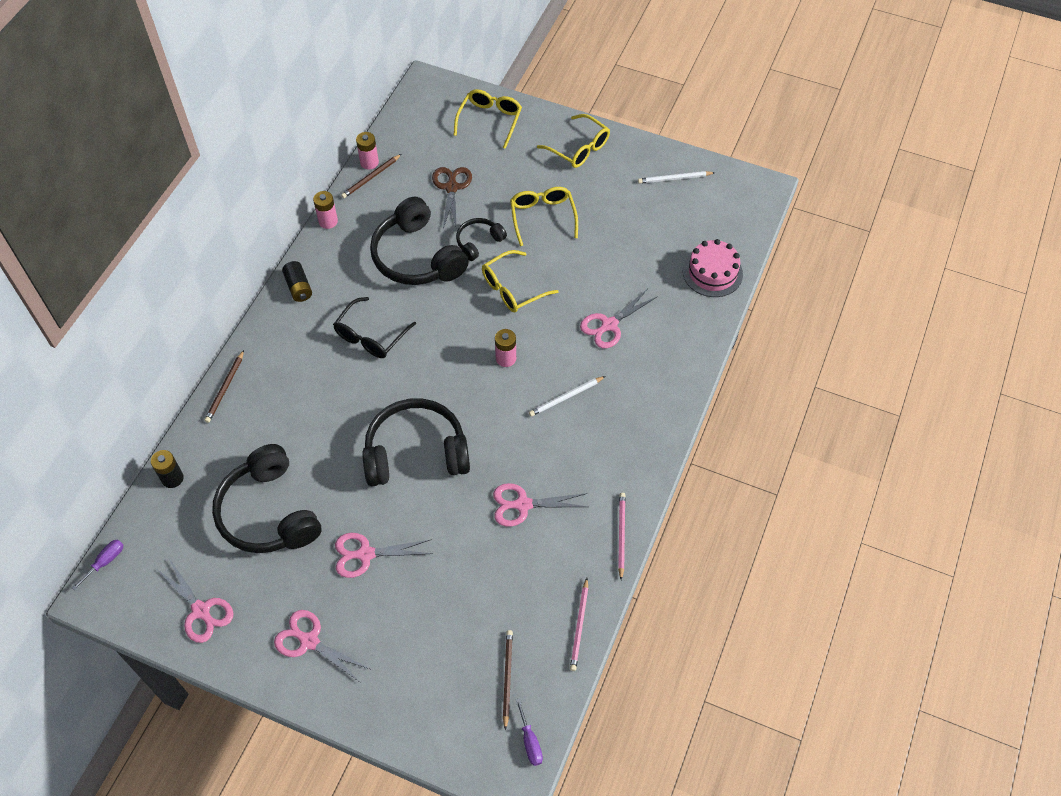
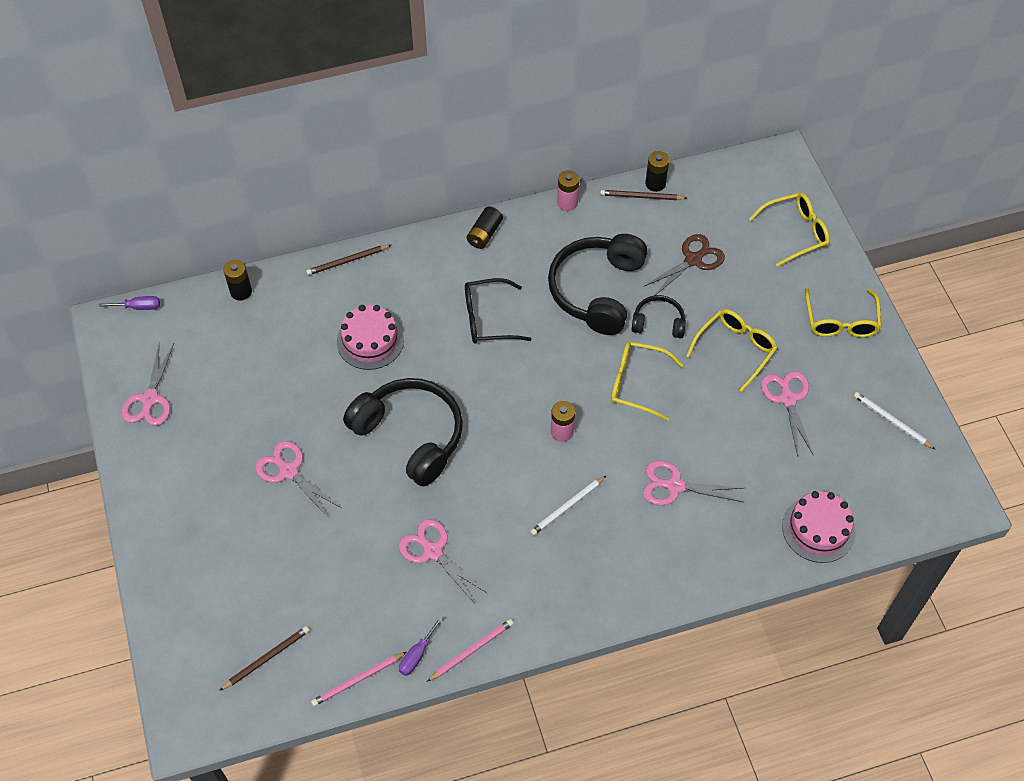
camera: 50 degrees right, 0 degrees up
(269, 512) = (267, 377): black headphones -> none
(309, 641) = (184, 491): pink scissors -> pink scissors (788, 399)
(310, 422) = (370, 341): none -> pink cake
(369, 162) = (655, 183): pink battery -> black battery
(530, 742) = (224, 718): purple screwdriver -> purple screwdriver (417, 655)
(566, 397) = (567, 507): white pencil -> white pencil turned 60 degrees counterclockwise

